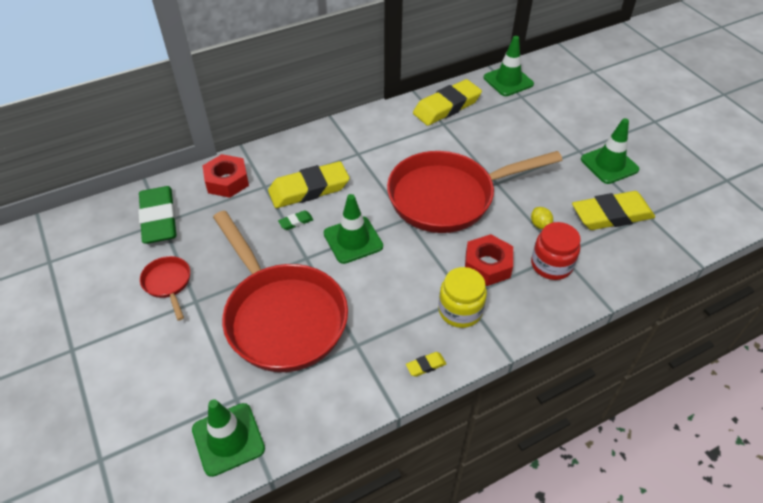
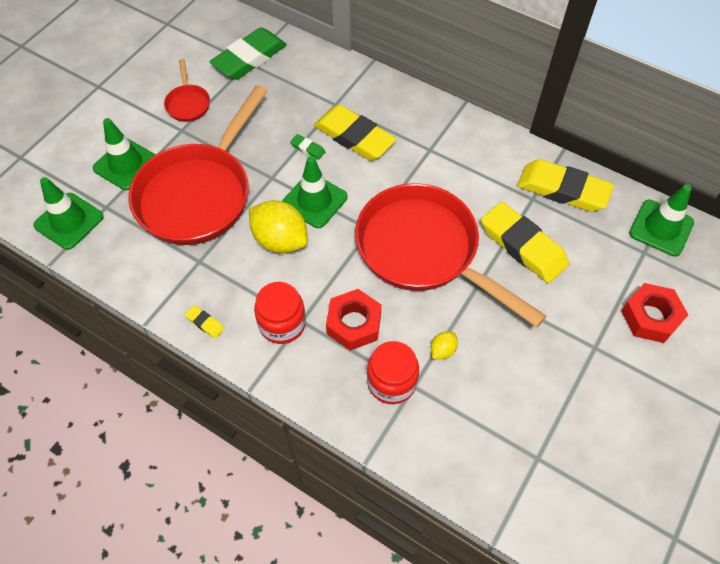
camera: 60 degrees right, 10 degrees up
(168, 284) = (188, 103): red pan -> red pan turned 135 degrees clockwise
(227, 181) = (322, 76): red nut -> red nut (650, 317)
(376, 278) = (280, 240): none -> yellow lemon
(460, 311) = (282, 324): yellow jar -> red jar
(609, 164) = (595, 388): green traffic cone -> green traffic cone (126, 164)
(611, 215) = (509, 417): yellow eraser -> yellow eraser (523, 246)

